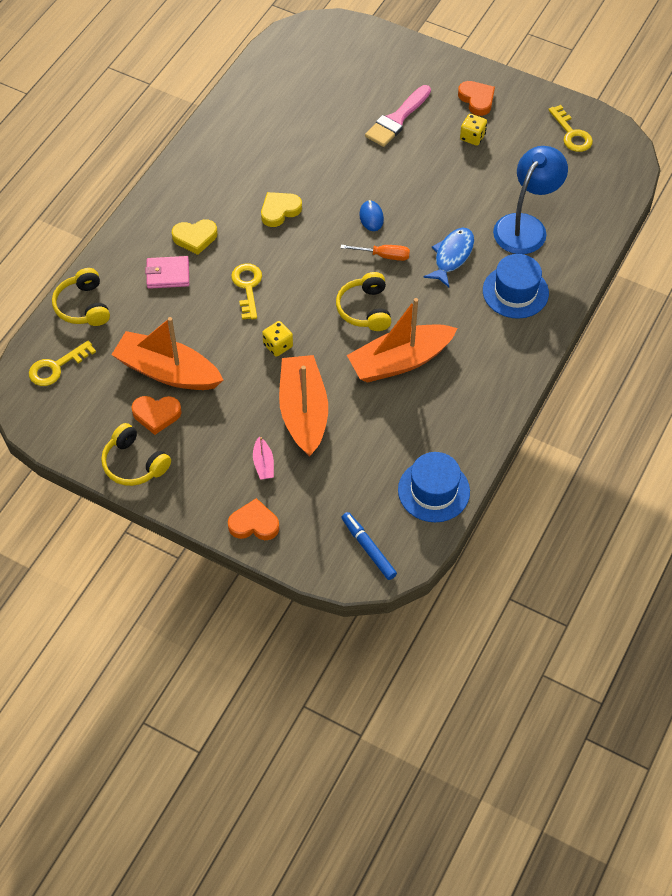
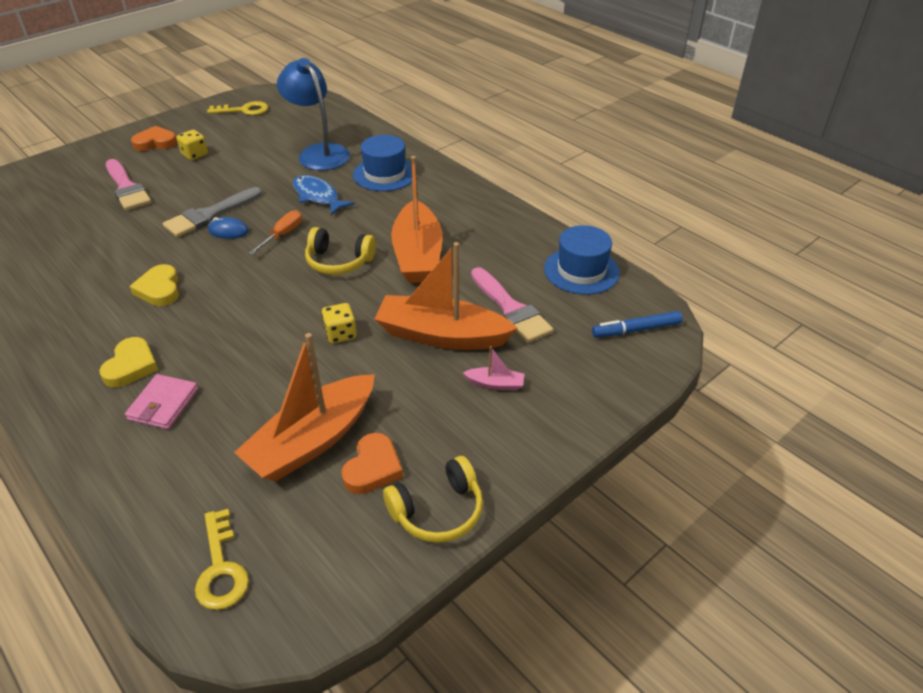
camera: 70 degrees left, 15 degrees down
(83, 306) = (139, 508): yellow headphones -> none
(247, 287) = (242, 339): yellow key -> none
(254, 524) = (576, 412): orange heart -> none
(356, 450) = (511, 309): none -> pink brush
(387, 194) = (209, 215): none -> grey brush

